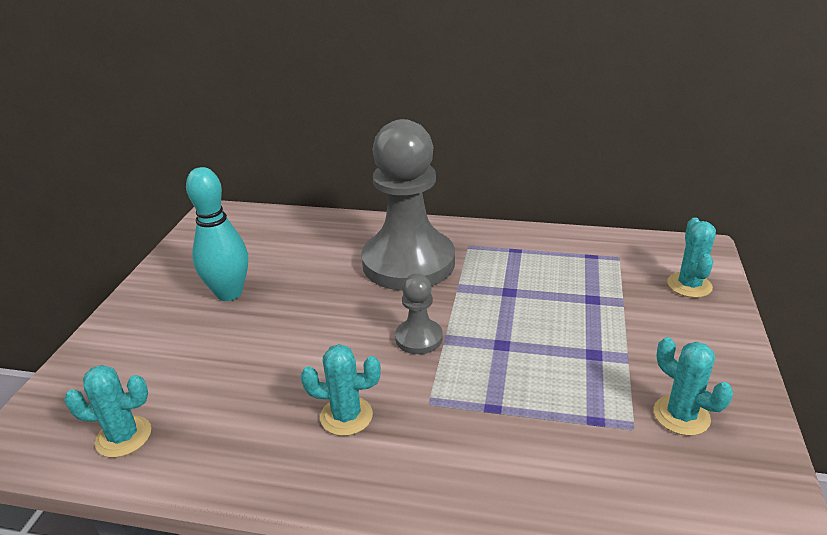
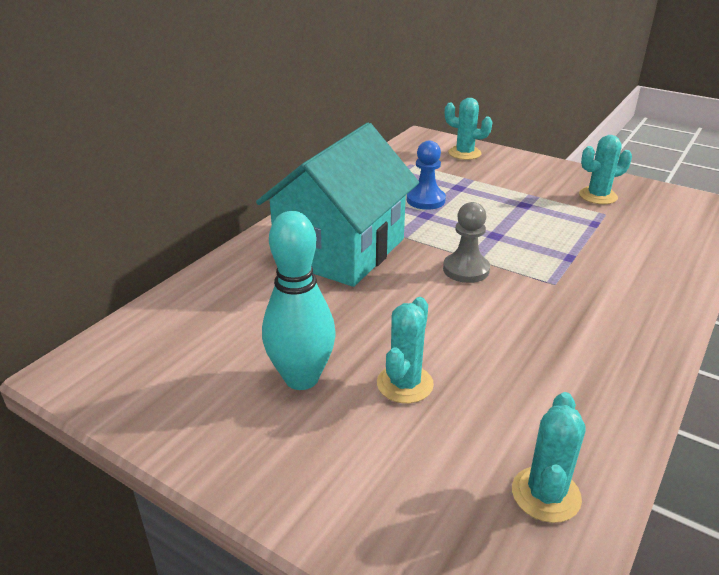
camera: 70 degrees left, 0 degrees up
(346, 416) = (558, 328): turquoise cactus -> turquoise cactus (405, 384)
(408, 263) = (340, 250): grey pawn -> turquoise house
(541, 285) = (425, 200): none -> blue pawn

